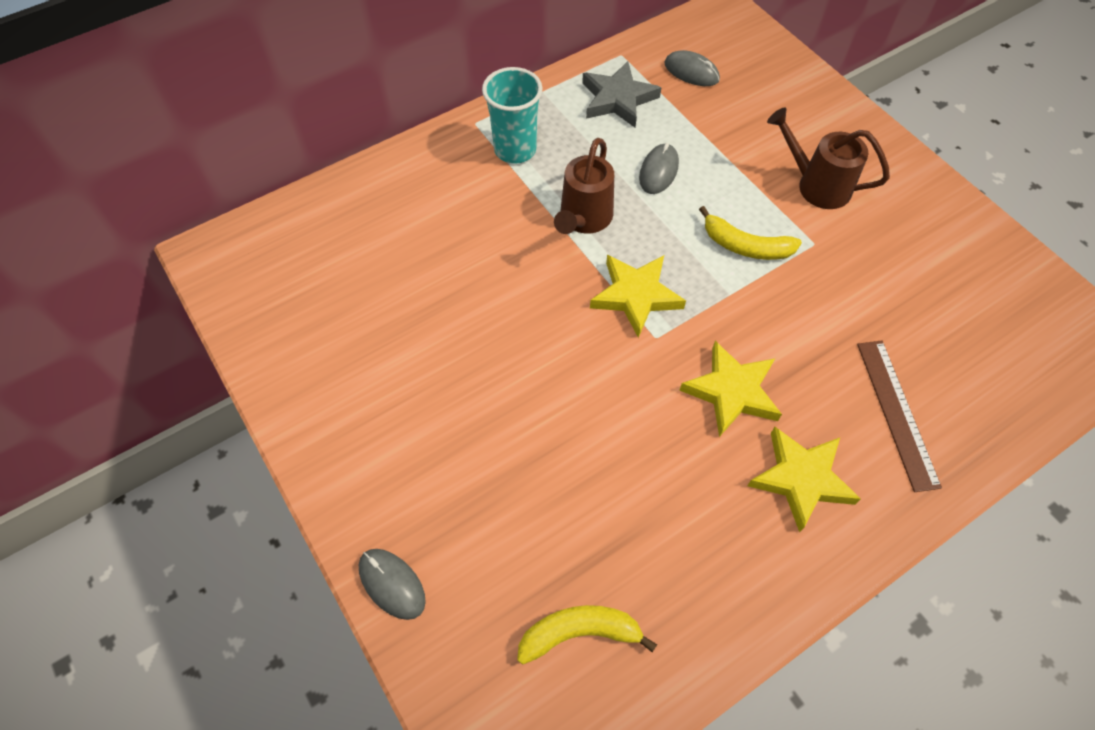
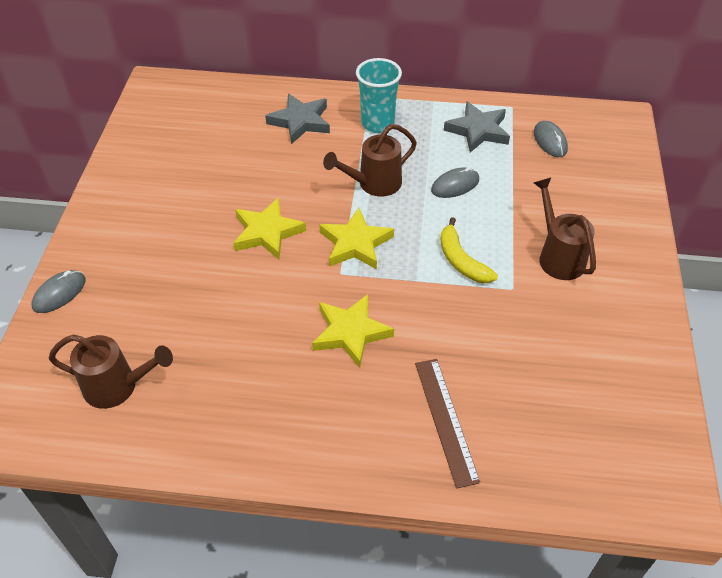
camera: 40 degrees right, 10 degrees down
(392, 584) = (59, 293): grey mouse -> grey mouse turned 45 degrees clockwise
(433, 196) = (300, 121): none -> grey star
(580, 632) = (118, 387): yellow banana -> brown watering can
(801, 479) = (334, 408): yellow star -> yellow star (267, 232)
(897, 413) = (446, 420): brown ruler -> brown ruler turned 45 degrees counterclockwise

